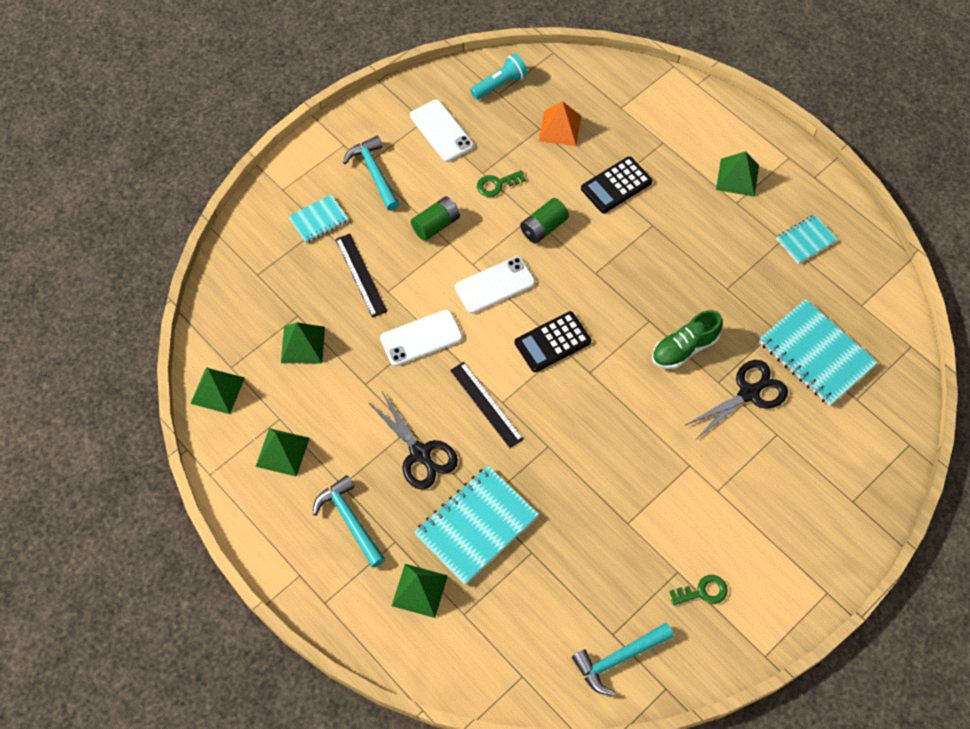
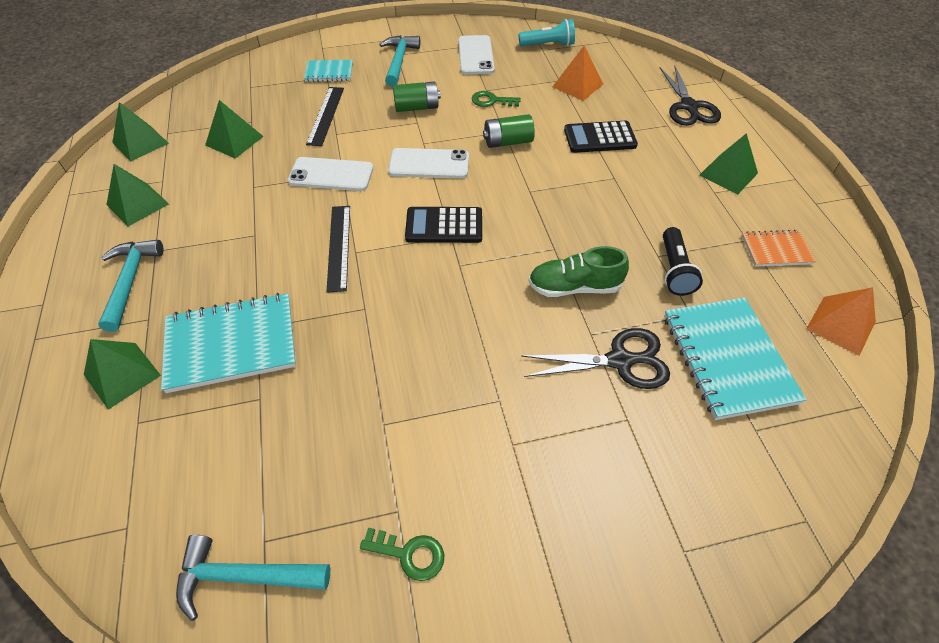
camera: 30 degrees right, 10 degrees down
(420, 453) = (243, 258): black scissors -> black scissors (688, 106)
(745, 296) = (674, 270): none -> black flashlight
(806, 240) = (776, 250): turquoise notebook -> orange notebook
(874, 287) = (841, 325): none -> orange pyramid

